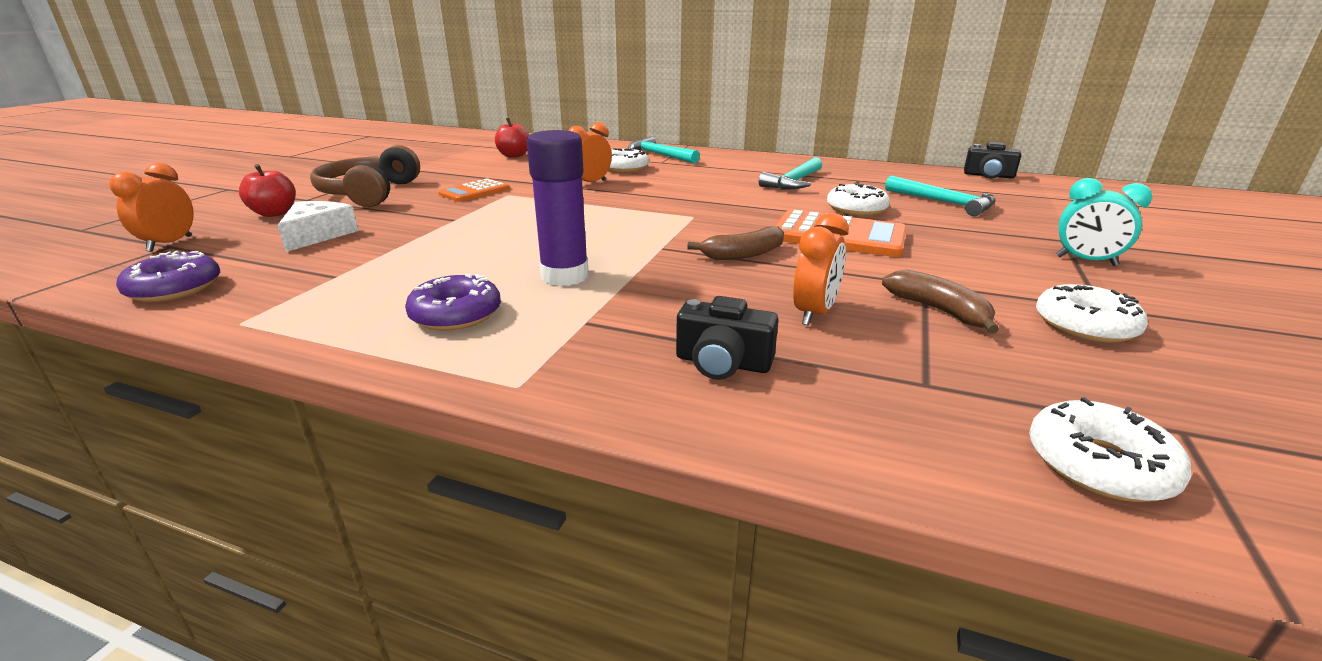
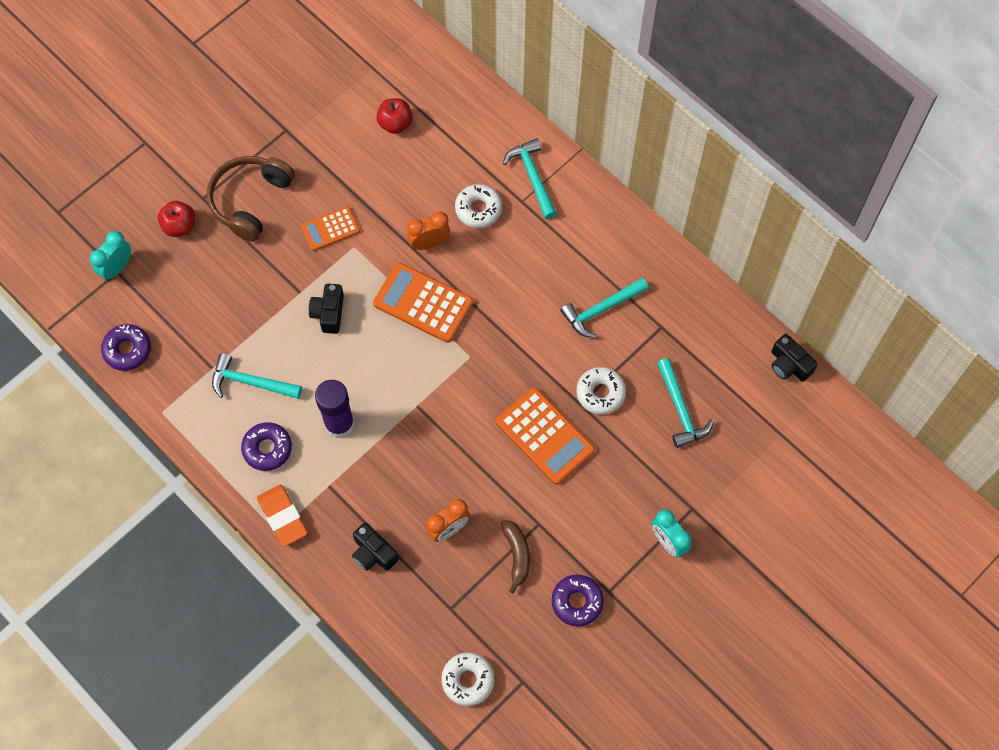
camera: 25 degrees right, 40 degrees up
(170, 244) = (117, 268): orange clock -> turquoise clock
(318, 235) = (206, 288): white cheese -> none
(405, 274) = (251, 382): none -> turquoise hammer
(499, 223) = (328, 313): none -> black camera
(520, 368) = (282, 517): none -> orange eraser
(611, 203) = (423, 303): none -> orange calculator
(744, 254) = (461, 439): brown banana -> none
(1084, 325) = (577, 602): white donut -> purple donut

